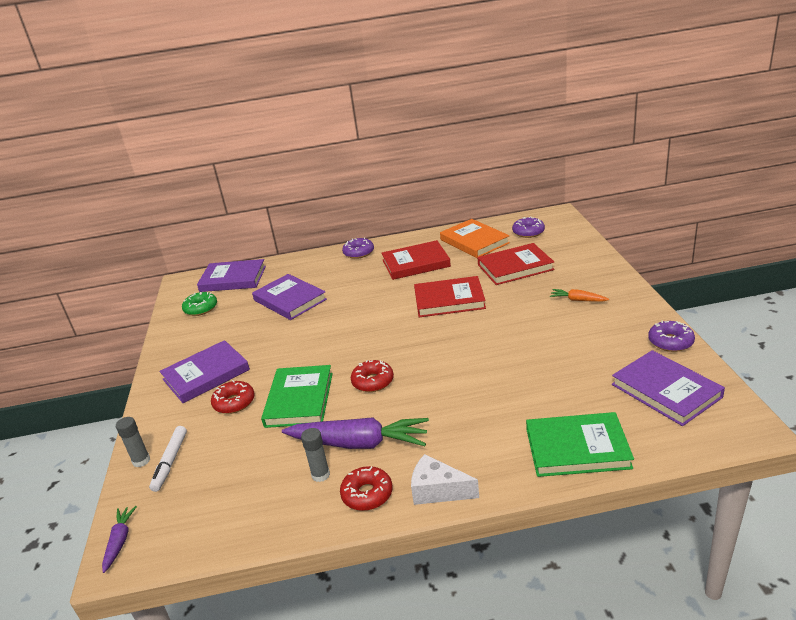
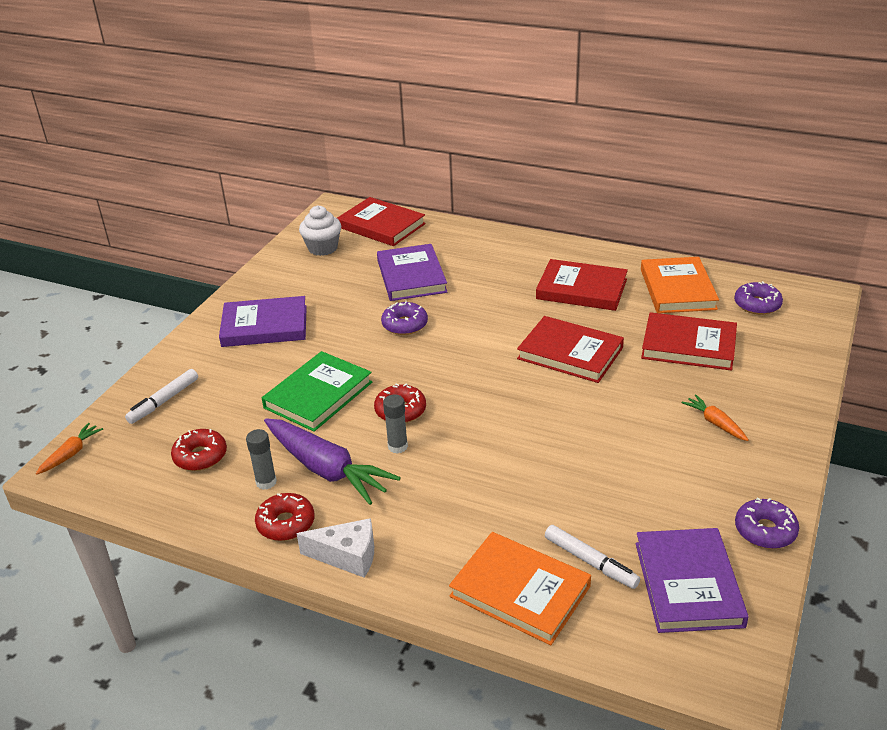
camera: 30 degrees right, 5 degrees up
(120, 541) = (71, 454): purple carrot -> orange carrot
(141, 461) = (144, 388): grey glue stick -> grey glue stick (397, 446)
(201, 308) = (322, 248): green donut -> white cupcake
(233, 279) = (381, 225): purple book -> red book
(234, 402) = (262, 368): red donut -> red donut (200, 456)
(358, 253) = (534, 248): purple donut -> purple donut (405, 325)
(438, 490) = (347, 556): white cheese -> white cheese turned 135 degrees clockwise
(577, 448) = (520, 591): green book -> orange book
(598, 408) = (590, 562): none -> white marker

